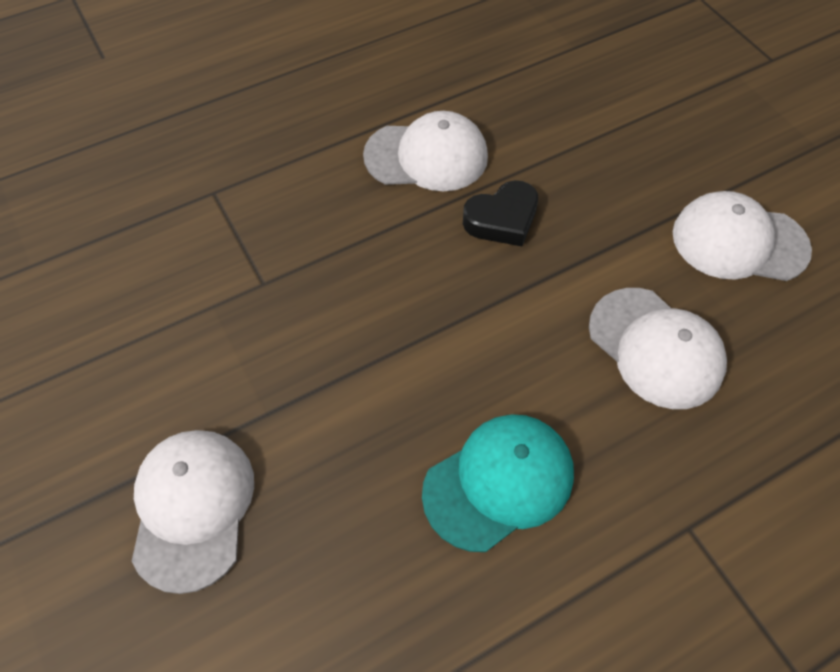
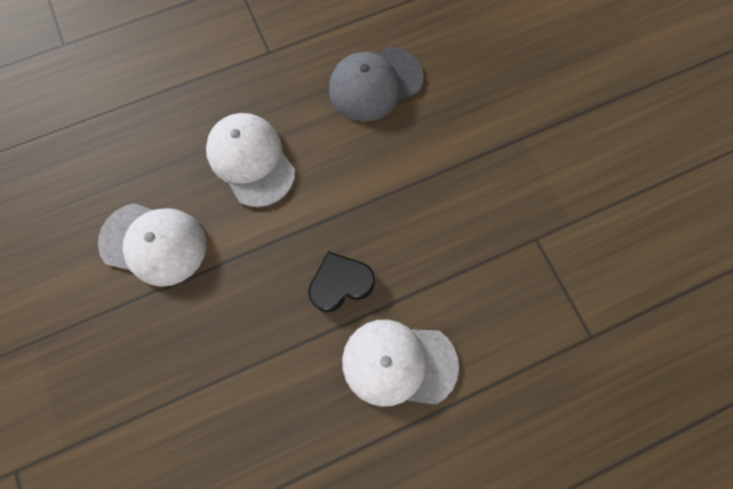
camera: 175 degrees left, 15 degrees up
(193, 508) = (560, 85): white cap -> none
(499, 482) = (375, 84): turquoise cap -> grey cap

